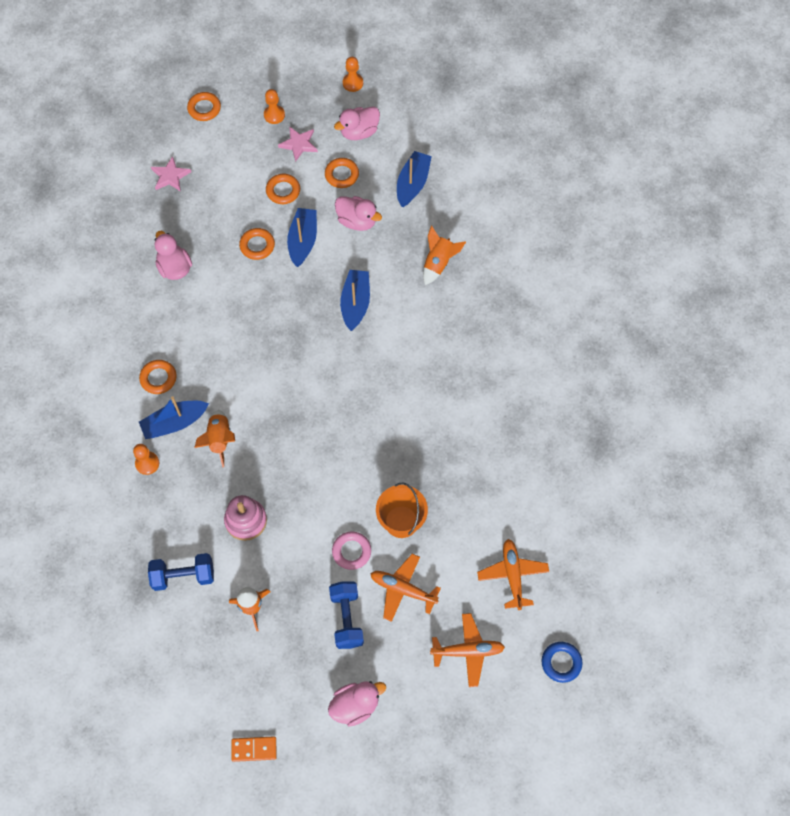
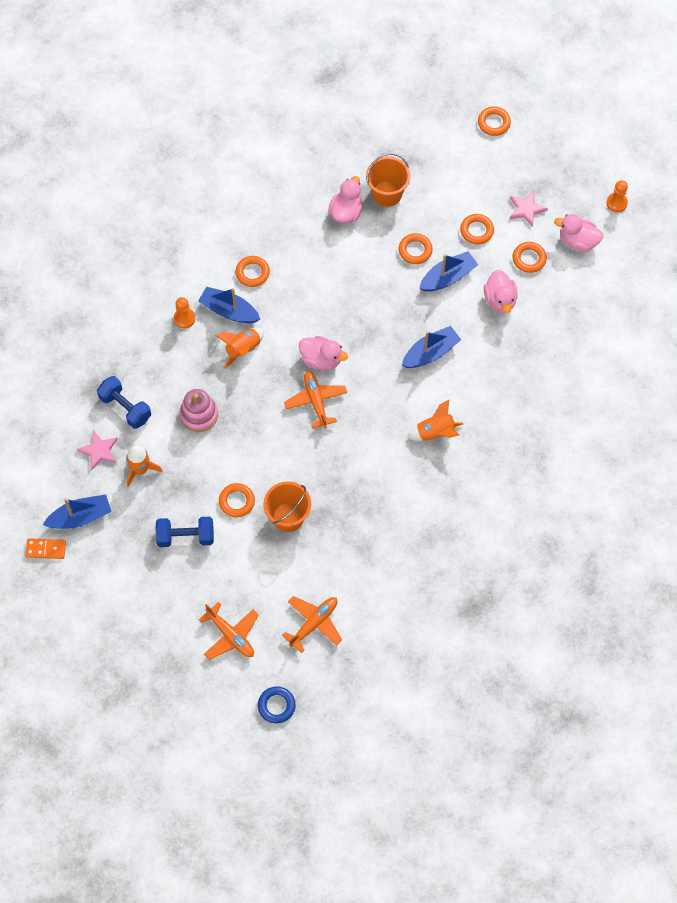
camera: 50 degrees right, 0 degrees up
(170, 176) = (416, 148): pink star -> pink star (99, 451)
(188, 227) = (387, 194): none -> orange bucket
(254, 749) = (46, 549): orange domino -> orange domino turned 45 degrees counterclockwise
(274, 115) = (535, 173): orange pawn -> none
(347, 618) = (185, 536): blue dumbbell -> blue dumbbell turned 45 degrees clockwise
(351, 551) = (237, 501): pink ring -> orange ring
(355, 705) = (129, 590): pink duck -> pink duck (321, 359)
(403, 589) = (238, 557): orange plane -> orange plane (316, 401)
(412, 184) = (569, 313): blue boat -> blue boat (80, 517)
(438, 263) = (518, 383): orange rocket -> orange rocket (435, 433)

